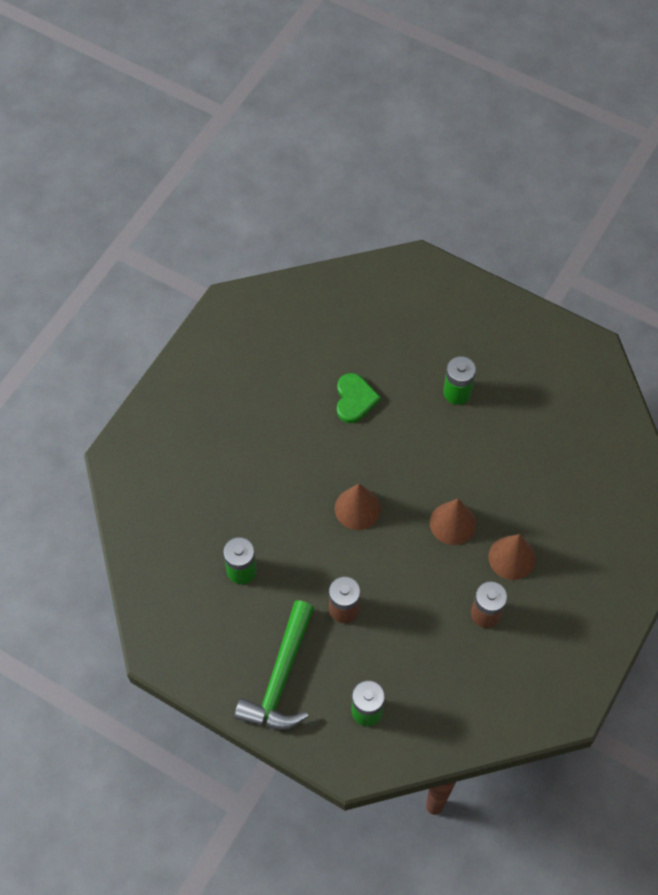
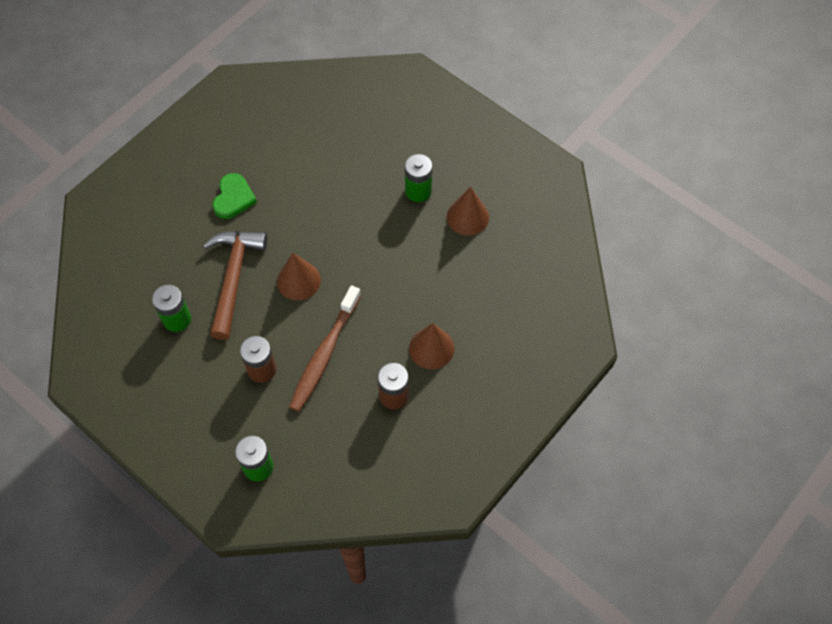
camera: 10 degrees right, 0 degrees up
(281, 677) = (186, 422): green hammer -> none
(289, 517) = (233, 278): none -> brown hammer
(355, 399) = (322, 183): green heart -> green heart (233, 198)
(404, 582) = (324, 354): none -> brown toothbrush
(453, 523) = (384, 308): brown cone -> brown cone (467, 217)

